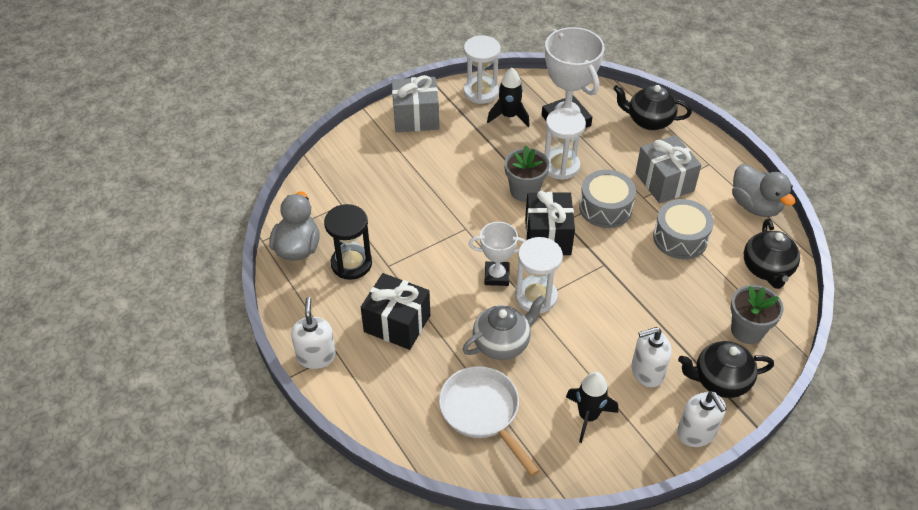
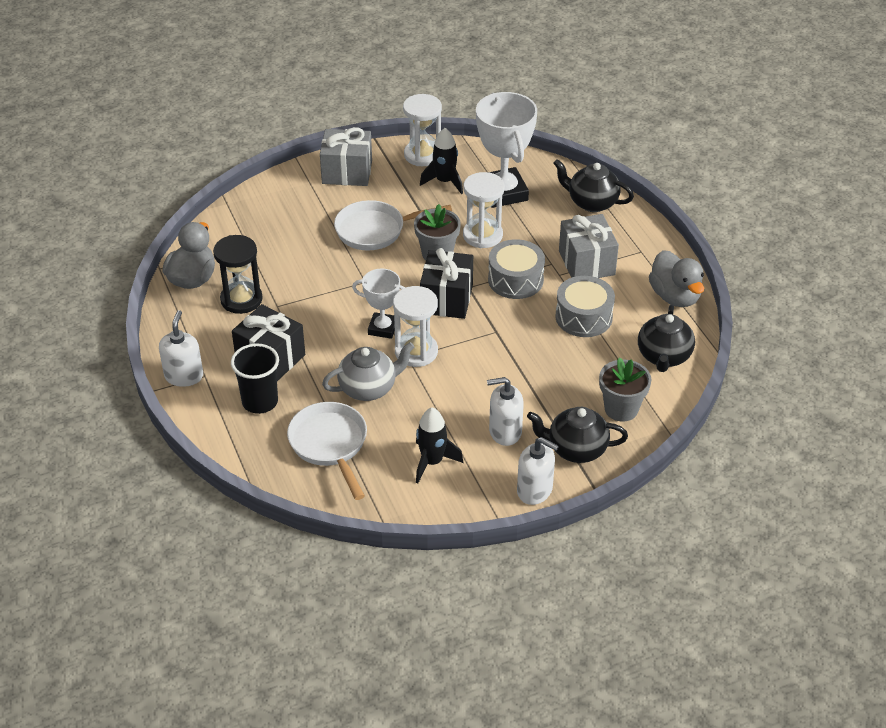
camera: 10 degrees right, 5 degrees down
(400, 374) = (260, 402): none -> black cup
(460, 174) = (375, 230): none -> white pan
(696, 433) = (535, 490): white soap dispenser -> white soap dispenser turned 45 degrees counterclockwise

